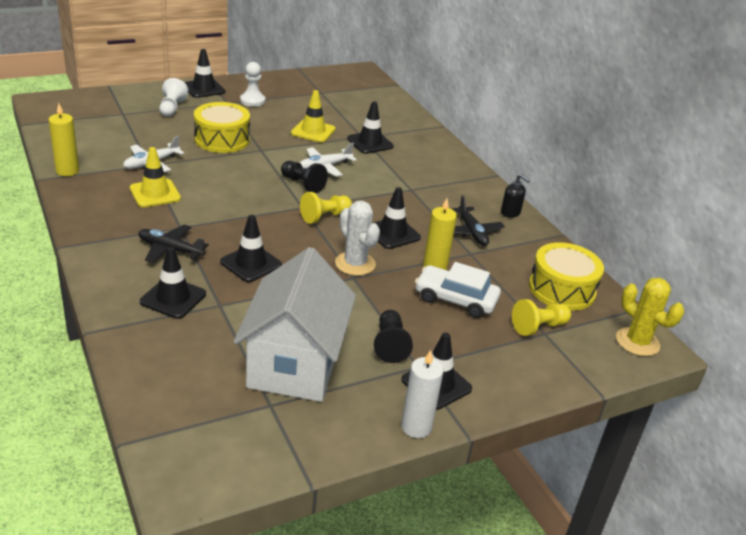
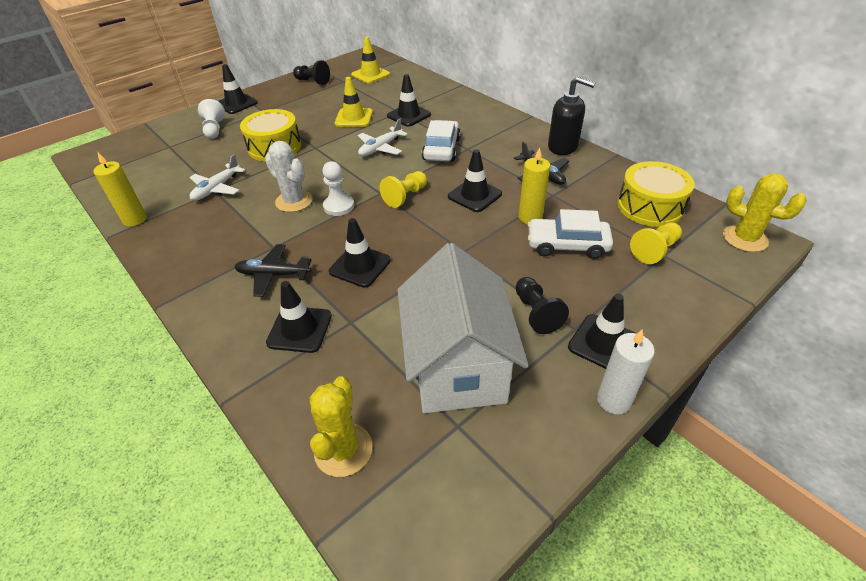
camera: 10 degrees left, 10 degrees up
(155, 193) = (233, 219): yellow traffic cone -> yellow traffic cone (370, 75)
(167, 393) = (343, 449): none -> yellow cactus
(252, 101) = (286, 104): white pawn -> white pawn (339, 206)
(302, 184) = (369, 170): black pawn -> black pawn (313, 81)
(355, 264) = (458, 236): white cactus -> white cactus (294, 201)
(384, 183) = (441, 149): none -> white car
(510, 213) = (563, 147): black soap dispenser -> black soap dispenser, size x1.70

